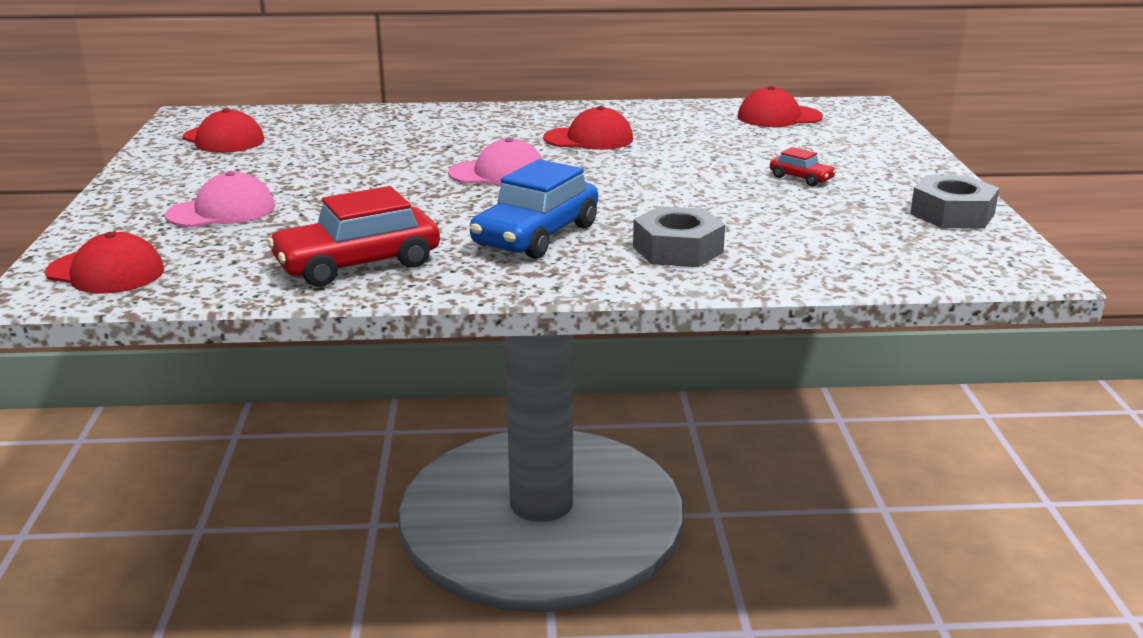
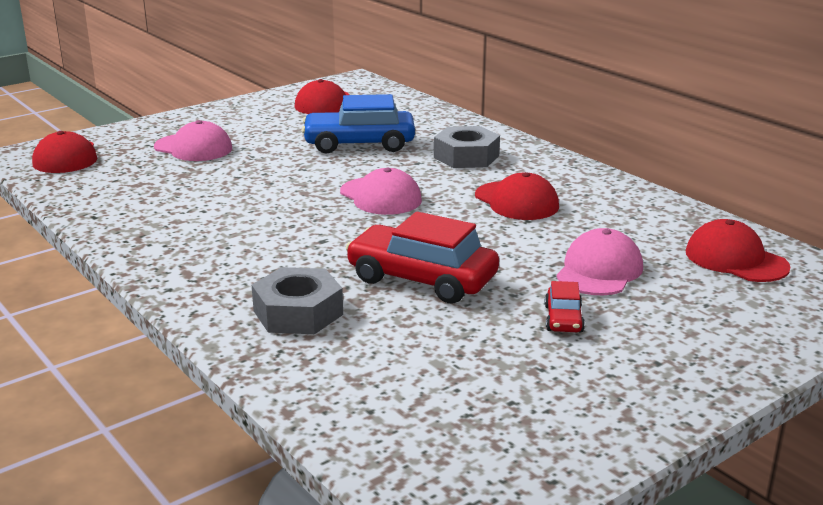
camera: 55 degrees right, 0 degrees up
(357, 264) = (144, 213): red car -> red car (422, 279)
(536, 235) = (263, 250): blue car -> blue car (359, 144)
(743, 150) = (599, 270): none -> pink cap
(952, 214) = (580, 430): grey nut -> grey nut (466, 157)

